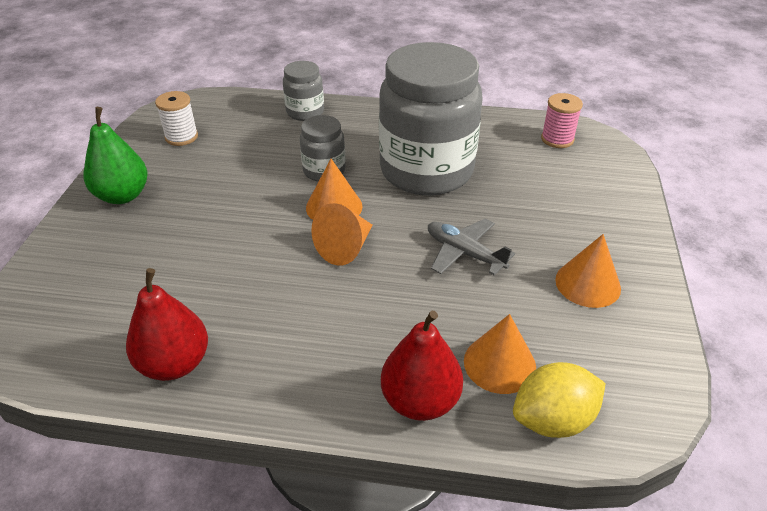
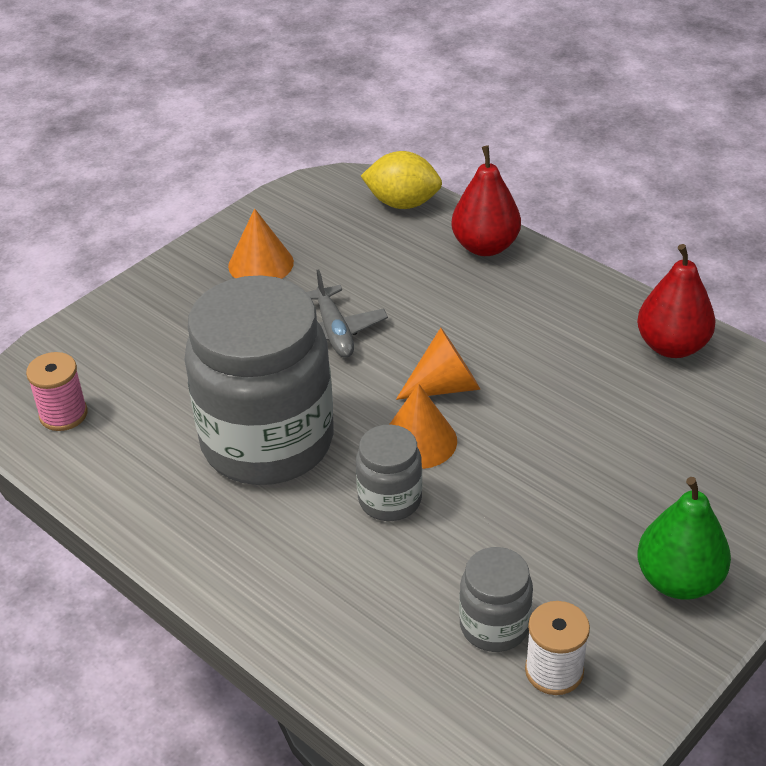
camera: 145 degrees left, 0 degrees up
(305, 112) = (329, 635): grey jar -> grey jar (494, 626)
(499, 363) = (402, 244): orange cone -> none

